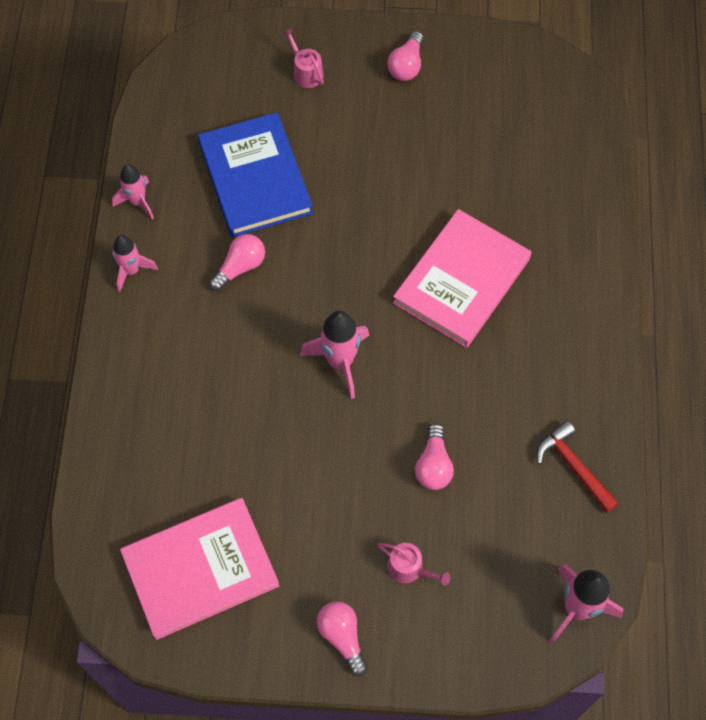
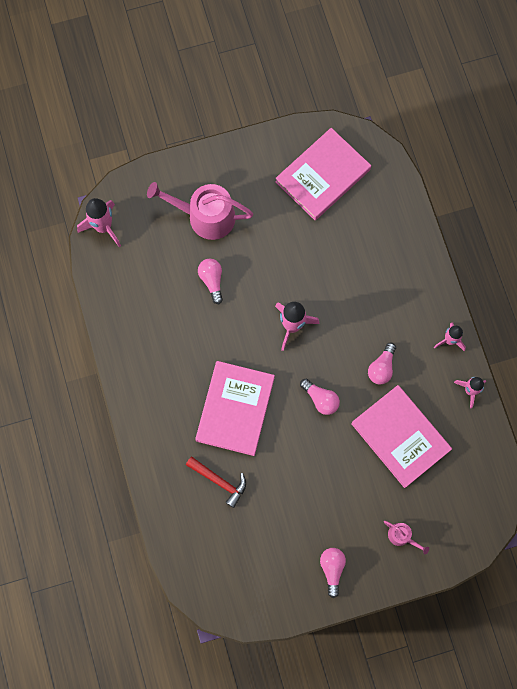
camera: 160 degrees right, 10 degrees up
(255, 178) = (400, 437): blue book -> pink book
(342, 637) = (229, 167): pink light bulb -> pink light bulb (320, 399)
(409, 568) = (205, 216): pink watering can -> pink watering can, size x2.16
(574, 466) = (128, 309): red hammer -> red hammer (219, 481)

